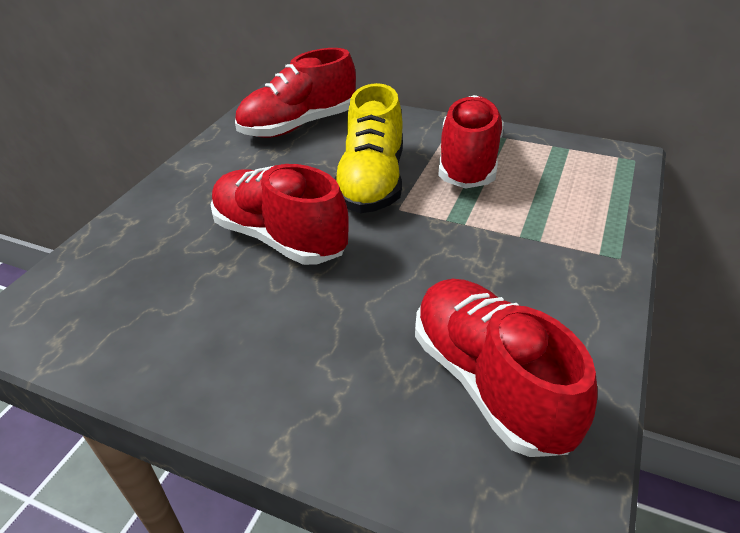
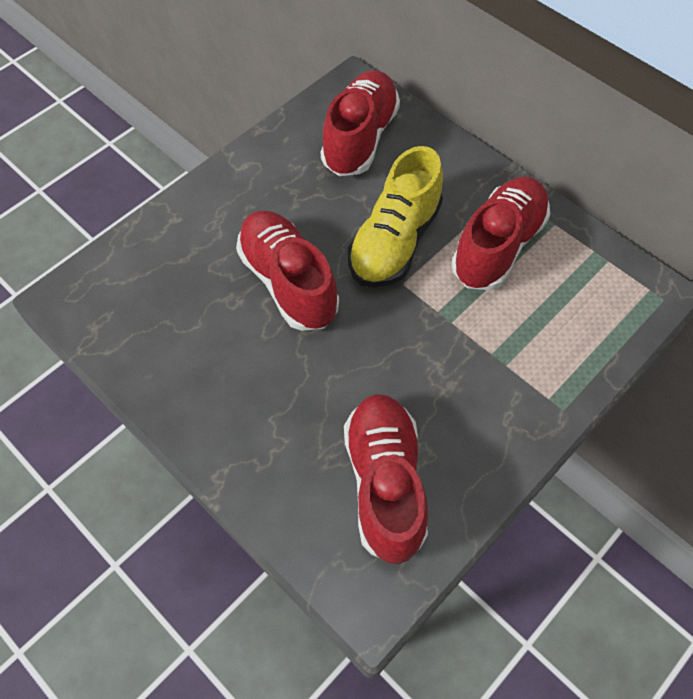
camera: 20 degrees right, 20 degrees up
(298, 126) = (360, 138): red shoe -> red shoe turned 120 degrees clockwise

